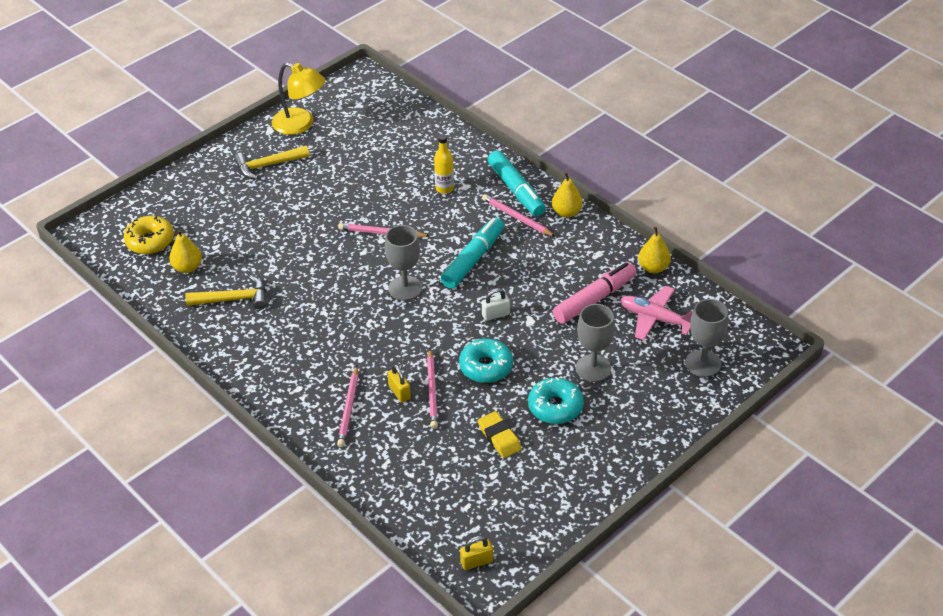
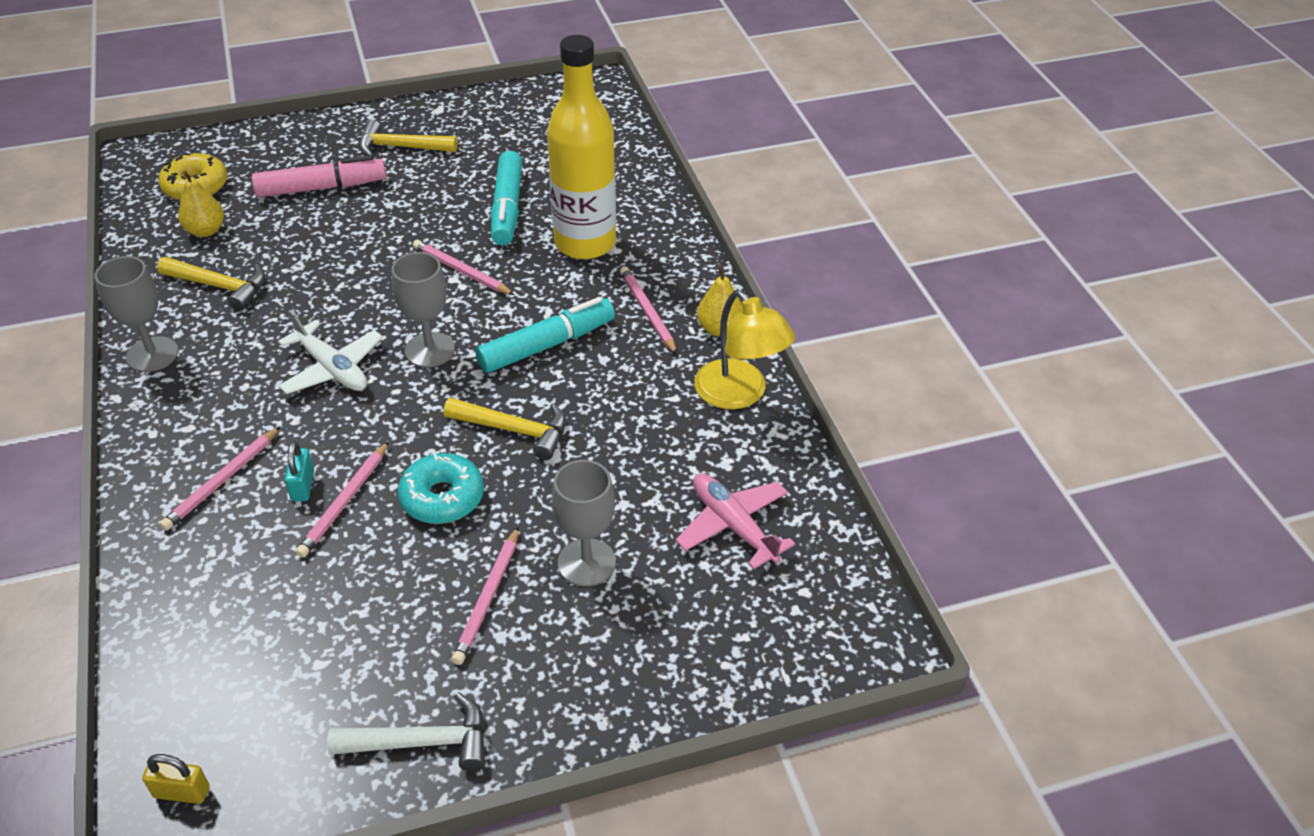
camera: 25 degrees right, 0 degrees up
(300, 124) = (478, 114): yellow lamp -> yellow lamp (739, 394)
(355, 321) = (332, 369): none -> white plane
(399, 392) = (303, 486): yellow padlock -> turquoise padlock
(444, 188) = (585, 243): yellow bottle -> yellow bottle, size x2.31
(495, 314) = (515, 430): white padlock -> yellow hammer
(499, 437) = (374, 609): yellow eraser -> none
(516, 190) = (675, 277): turquoise marker -> turquoise marker (507, 208)
(555, 407) = (488, 598): turquoise donut -> pink pencil
(580, 487) = (422, 742): none -> white hammer
(594, 299) = (666, 462): pink marker -> pink marker (322, 188)
(653, 268) = (784, 449): yellow pear -> none
(703, 363) = (755, 625): grey goblet -> grey goblet (152, 354)

